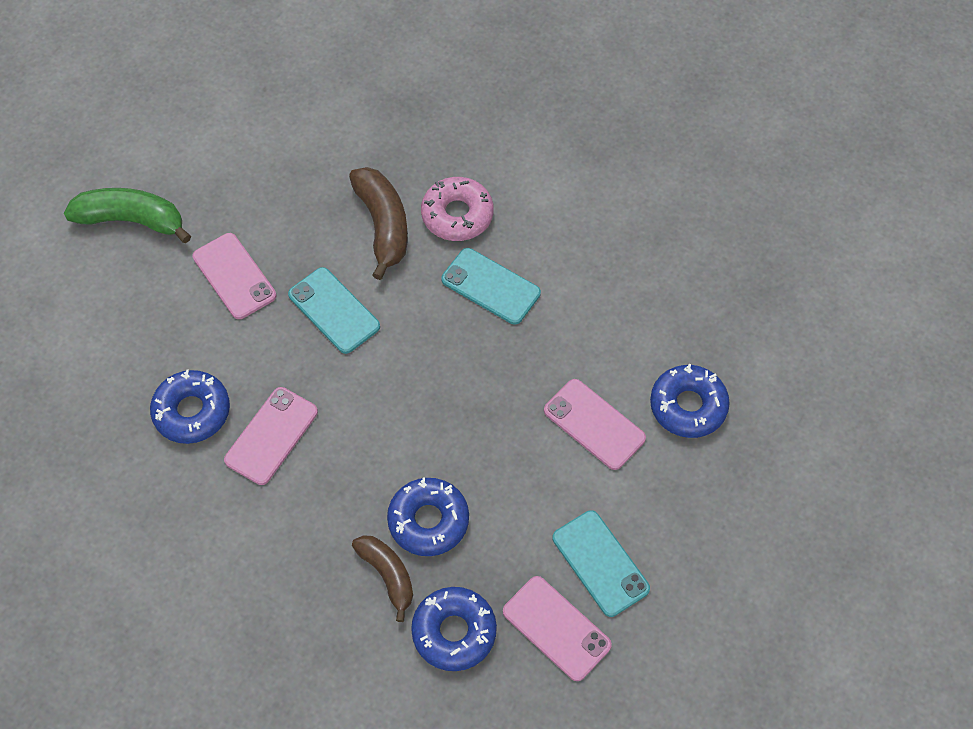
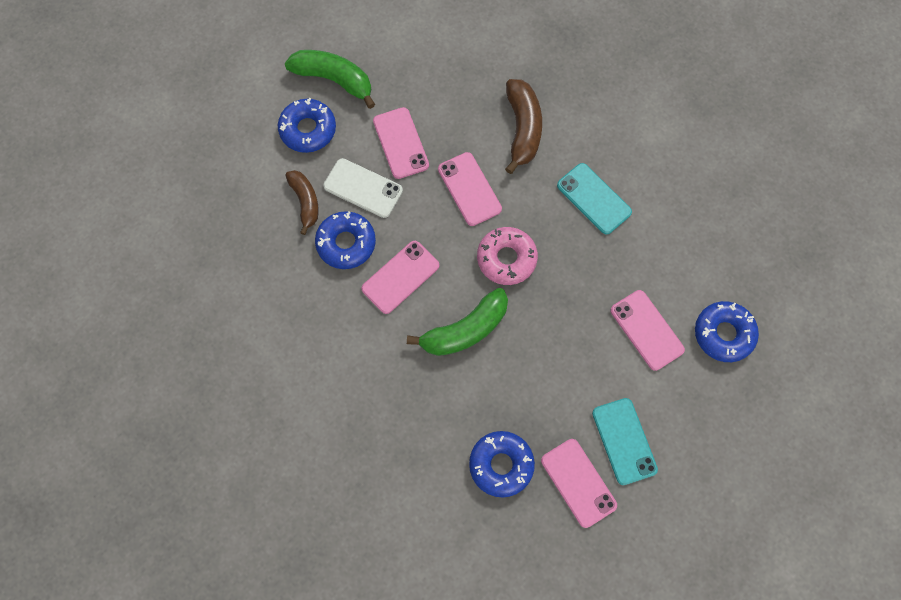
camera: 15 degrees right, 10 degrees up
(198, 340) = (363, 188): none -> white phone
(334, 310) = (469, 189): turquoise phone -> pink phone
(369, 479) = (465, 330): none -> green banana
(388, 575) = (462, 408): brown banana -> brown banana (305, 202)
(428, 521) = (502, 374): blue donut -> blue donut (308, 130)
(457, 215) = (582, 134): pink donut -> pink donut (506, 259)

